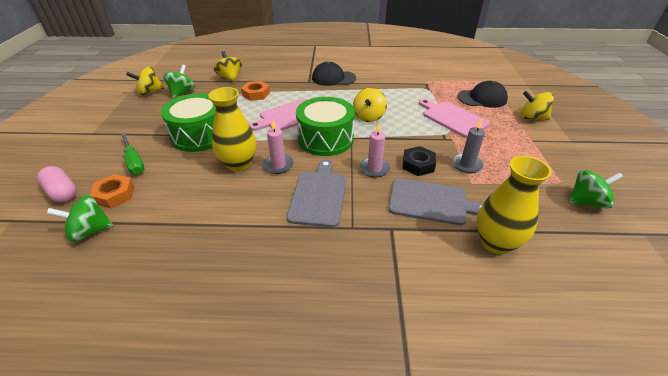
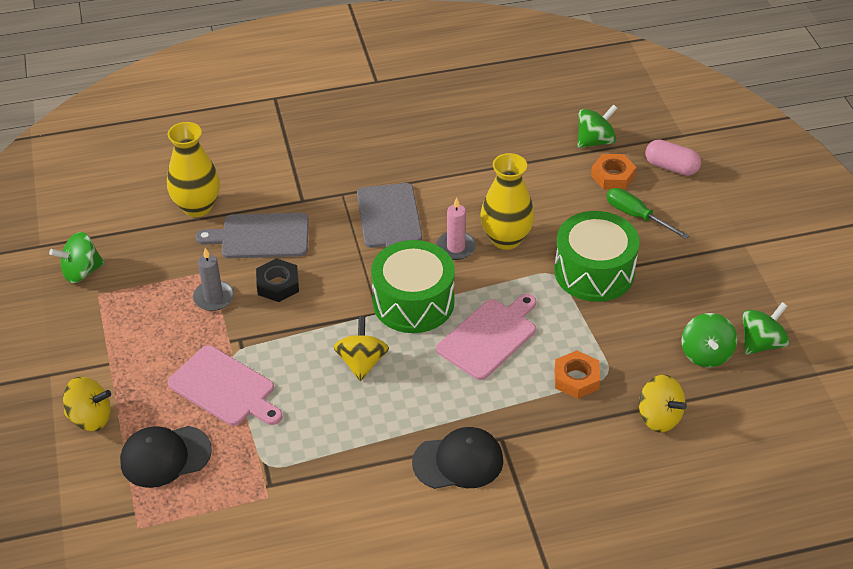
camera: 165 degrees right, 5 degrees up
(150, 92) = (761, 343): yellow spinning top -> green spinning top
(374, 169) = (333, 267): pink candle -> none

